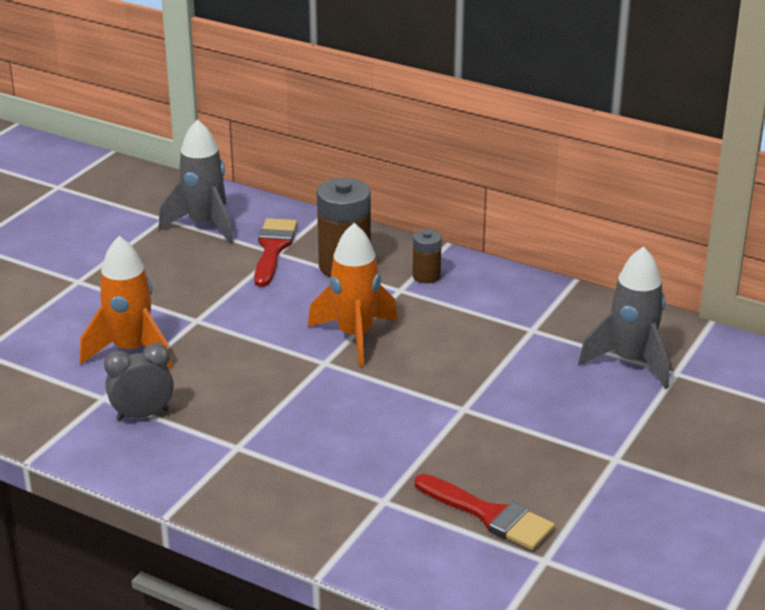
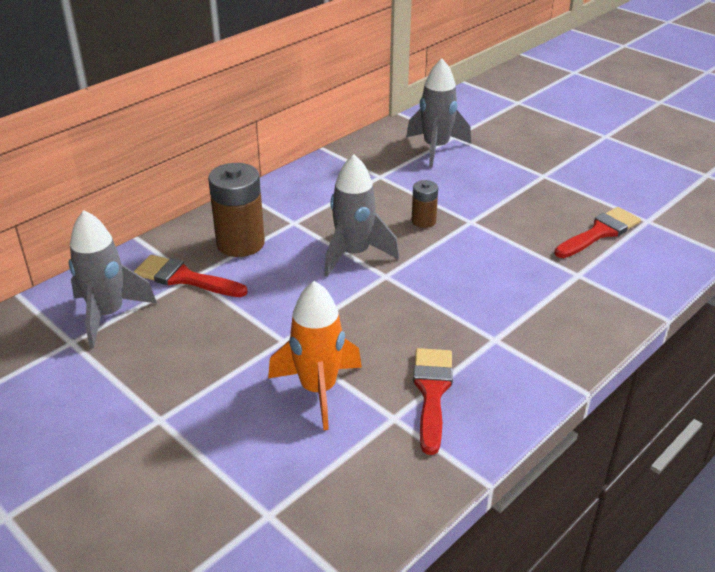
camera: 75 degrees left, 5 degrees up
(142, 415) = (432, 392): grey clock -> red brush
(355, 336) = (354, 254): orange rocket -> grey rocket
(426, 276) = (281, 207): brown battery -> brown battery (423, 221)

